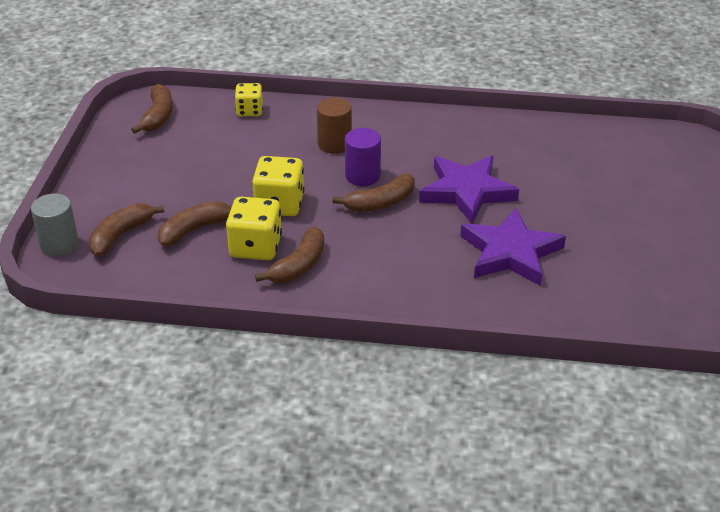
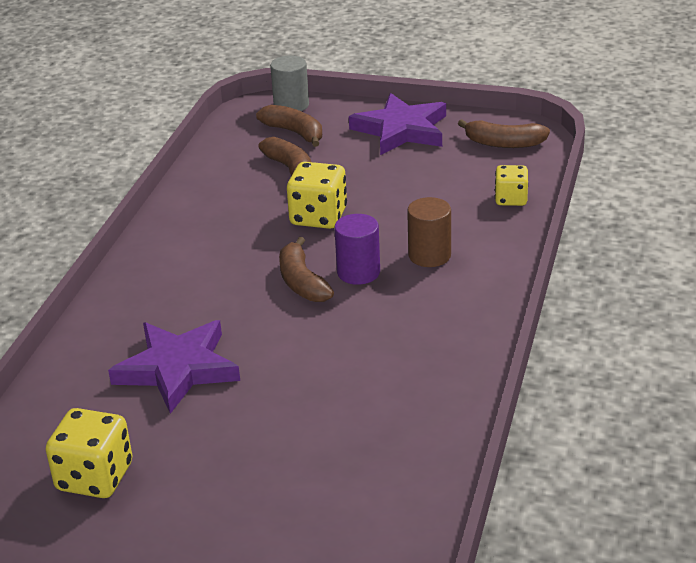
camera: 100 degrees right, 5 degrees down
(255, 247) = (250, 202): yellow dice -> yellow dice (95, 477)
(299, 265) = (212, 226): brown banana -> none
(466, 191) = (306, 348): purple star -> purple star (401, 130)

